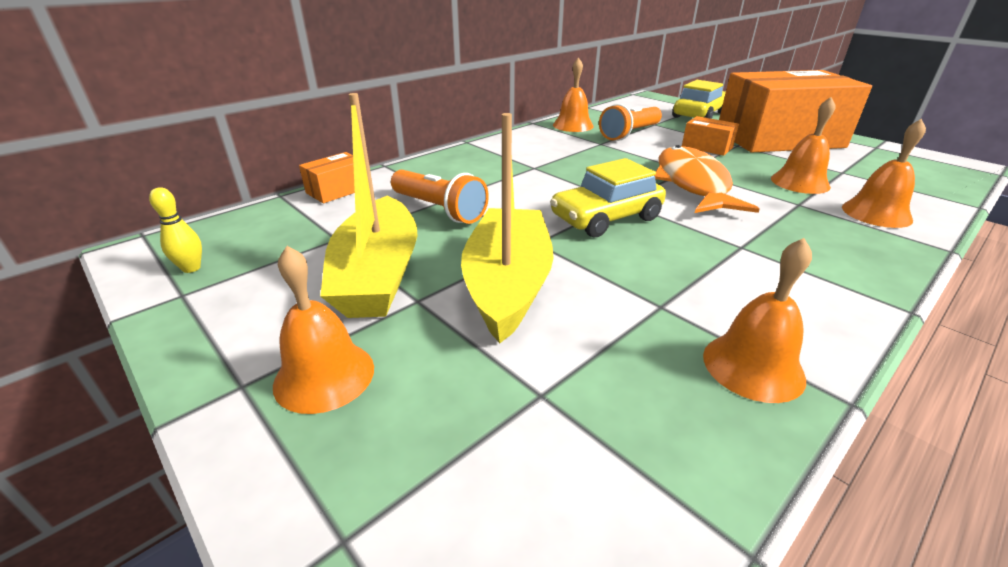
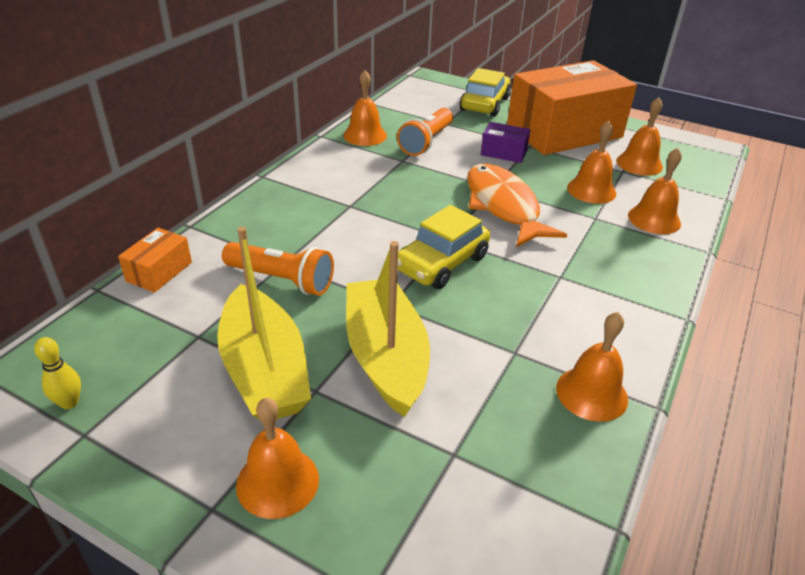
camera: 20 degrees left, 5 degrees up
(707, 147) = (503, 153): orange box -> purple box
(864, 168) = (639, 164): none -> orange bell

